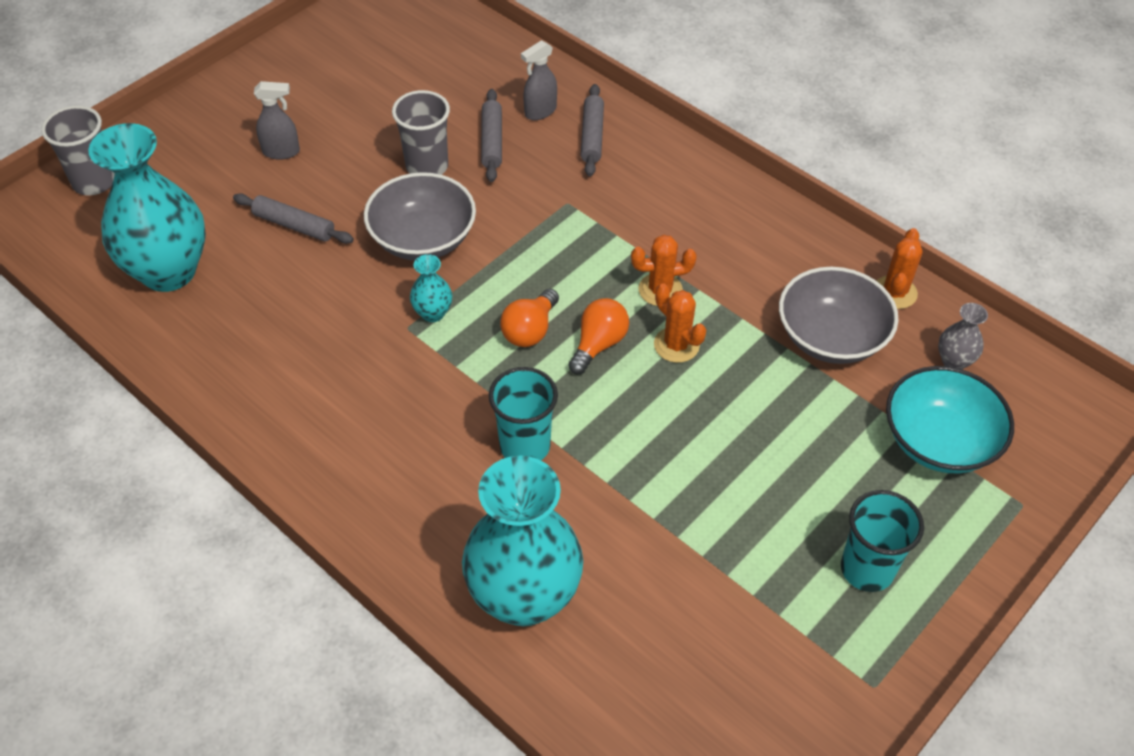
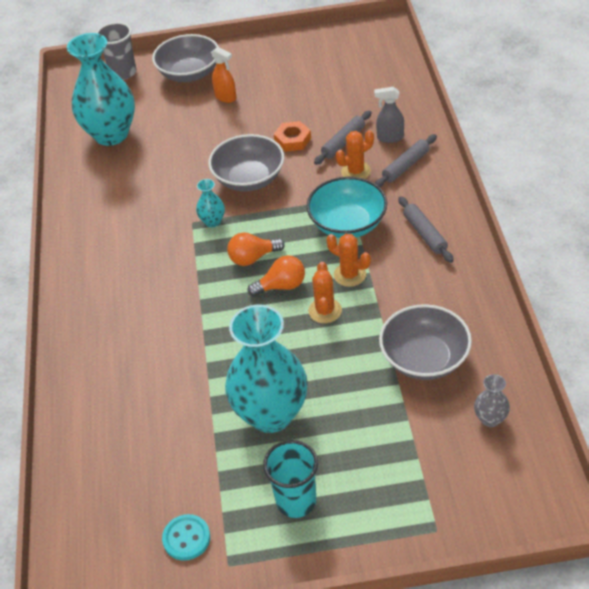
camera: 45 degrees right, 5 degrees down
(196, 143) = (189, 73): none -> grey bowl
(281, 152) = (226, 97): grey spray bottle -> orange spray bottle
(294, 225) = (192, 140): grey rolling pin -> grey rolling pin (425, 234)
(427, 166) = (292, 140): grey cup -> orange nut
(524, 597) = (104, 393): turquoise vase -> turquoise vase (271, 414)
(525, 446) = (185, 318): turquoise cup -> none
(801, 691) = (186, 538): none -> turquoise button
(894, 292) = (498, 356): orange cactus -> orange cactus (356, 171)
(939, 441) = (424, 459): turquoise bowl -> turquoise bowl (347, 224)

